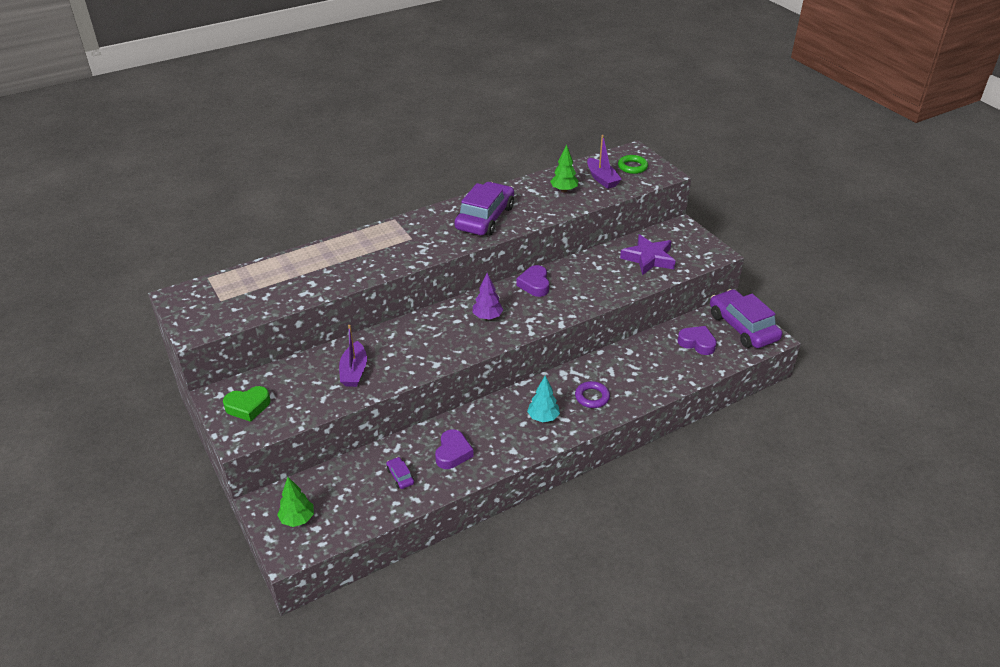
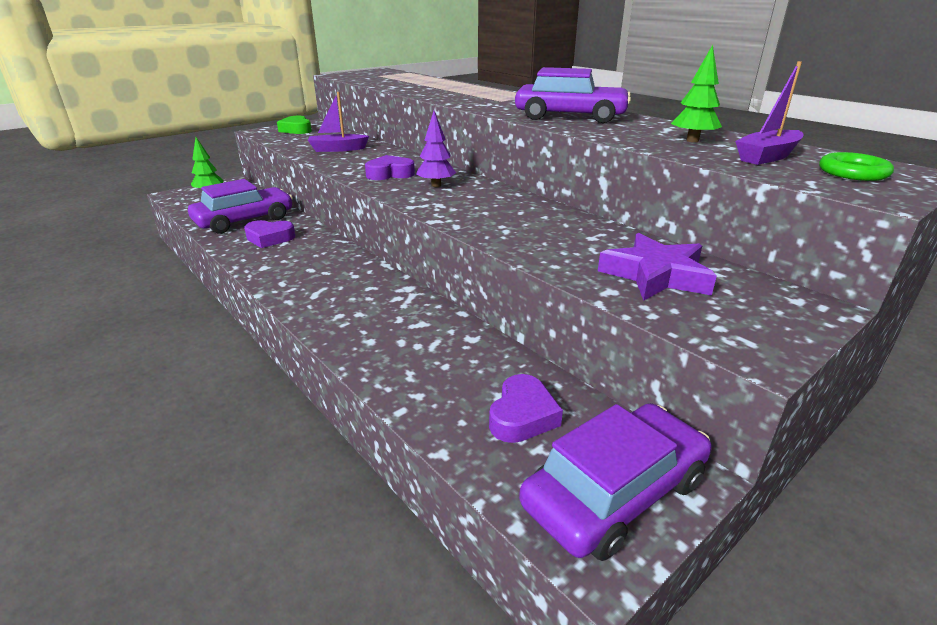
camera: 80 degrees right, 10 degrees down
(400, 476) = (244, 220): purple car -> purple car, size x2.49
(534, 284) = (517, 202): purple heart -> purple heart (390, 174)
(543, 418) = (318, 280): turquoise tree -> none
(592, 397) = (358, 311): purple ring -> none

